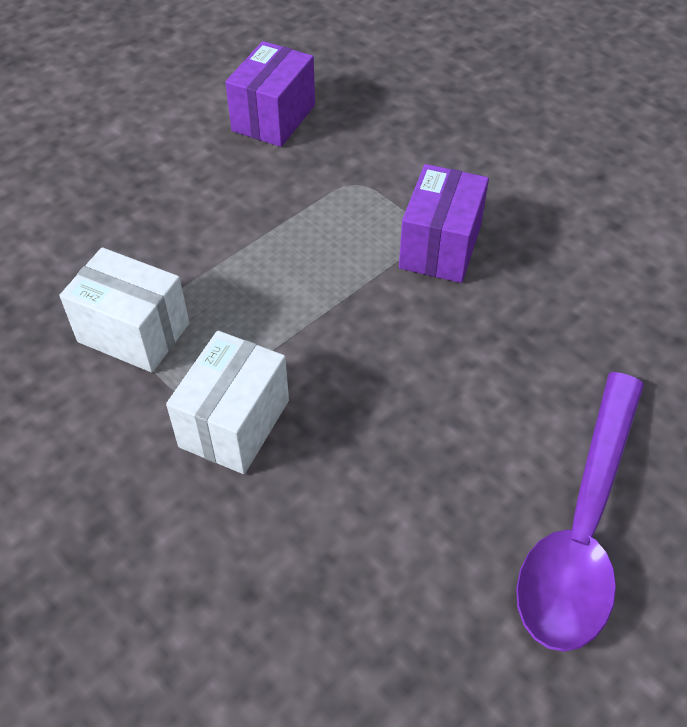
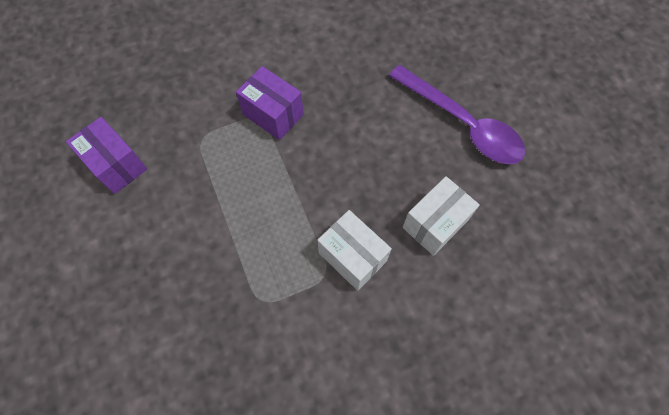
camera: 70 degrees left, 15 degrees up
(134, 332) = (265, 297): white box -> white box (435, 224)

